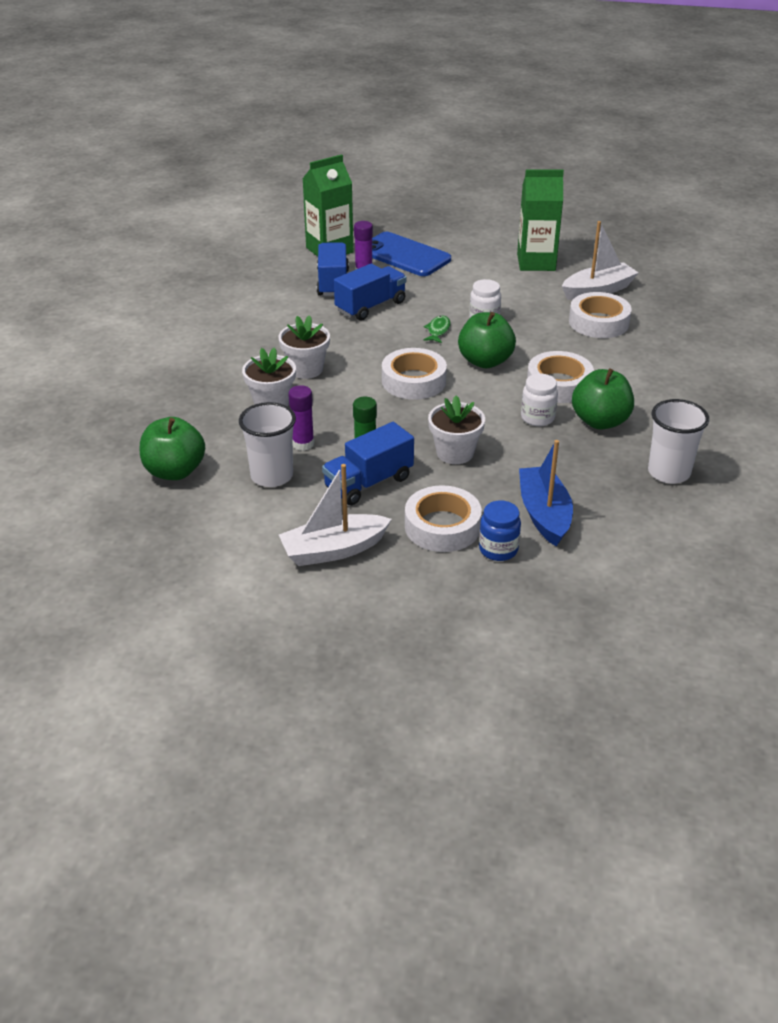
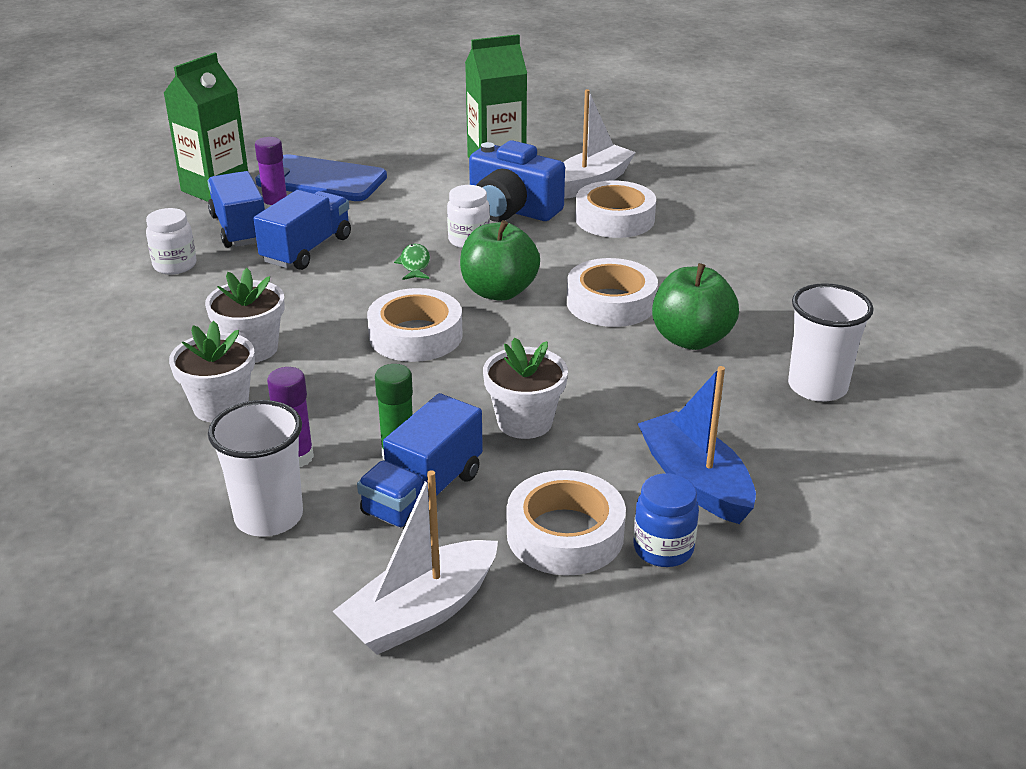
camera: 20 degrees left, 5 degrees down
(174, 471) = (105, 546): green apple -> none
(527, 302) = (512, 210): none -> blue camera
(537, 418) = (609, 351): white jar -> white jar (175, 265)

